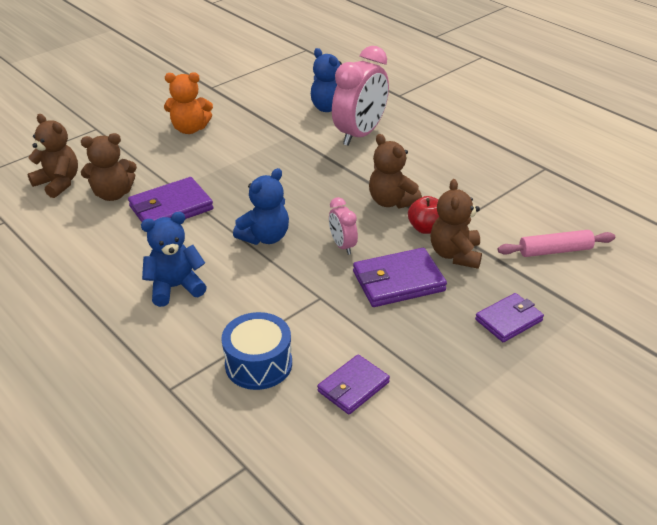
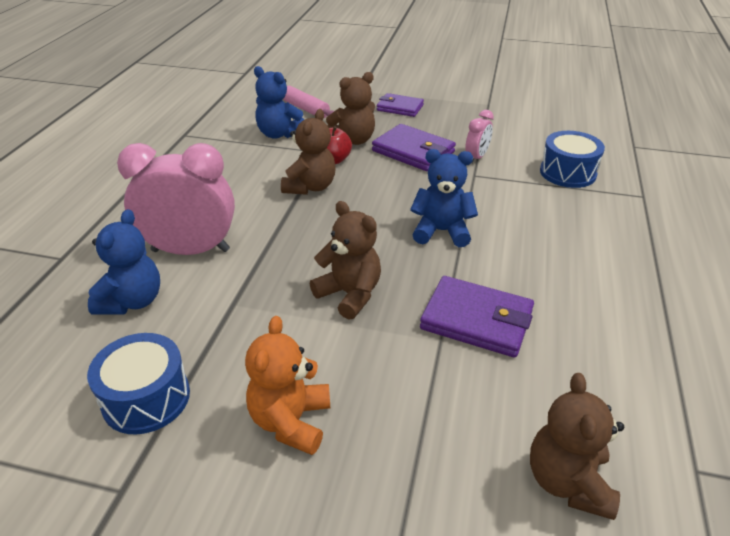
camera: 125 degrees left, 0 degrees up
(113, 194) = (515, 393): brown teddy bear -> brown teddy bear (349, 294)
(175, 287) = (566, 247): blue teddy bear -> blue teddy bear (279, 134)
(190, 129) = (291, 421): orange teddy bear -> orange teddy bear turned 135 degrees counterclockwise
(253, 100) = (146, 398): none -> blue drum
(342, 246) = (402, 188): pink clock -> pink clock (476, 157)
(353, 387) = (529, 136): purple wallet -> none

